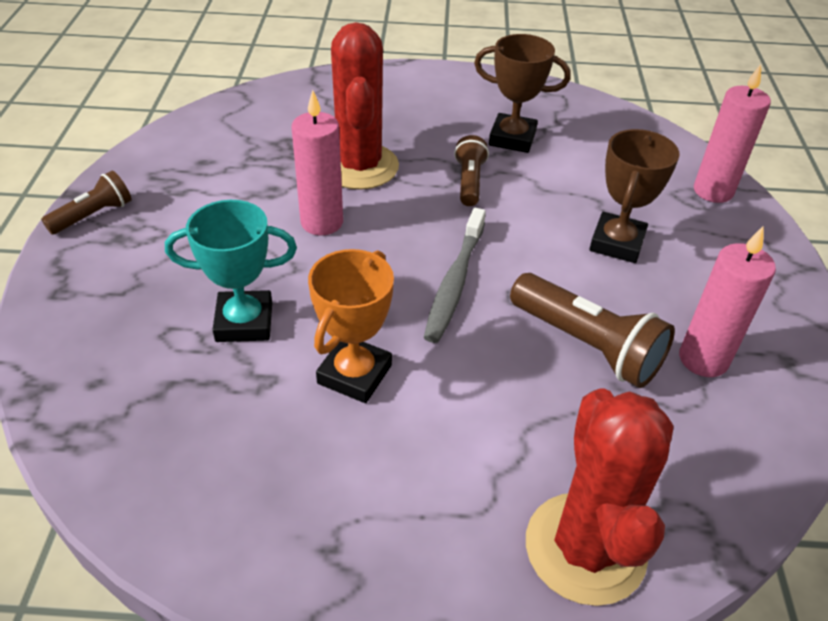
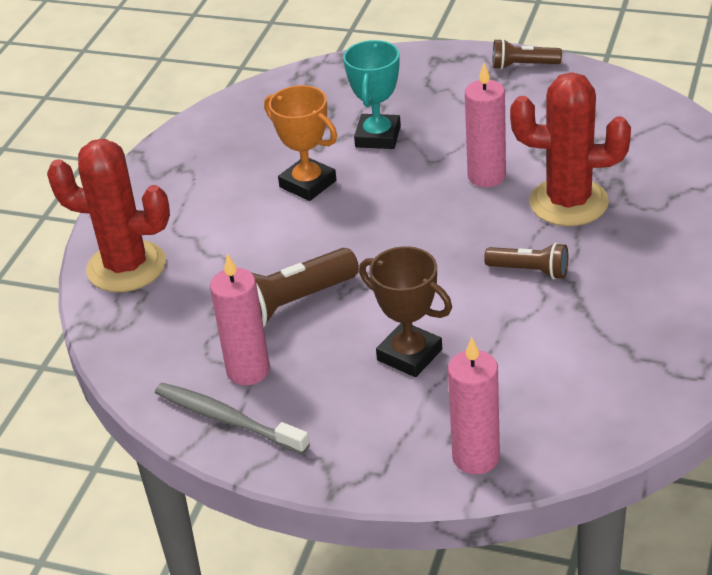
camera: 110 degrees right, 5 degrees down
(94, 215) = (523, 65): brown flashlight -> brown flashlight turned 120 degrees clockwise
(455, 282) = (387, 243): grey toothbrush -> grey toothbrush (227, 419)
(512, 138) = (606, 314): brown trophy -> none

